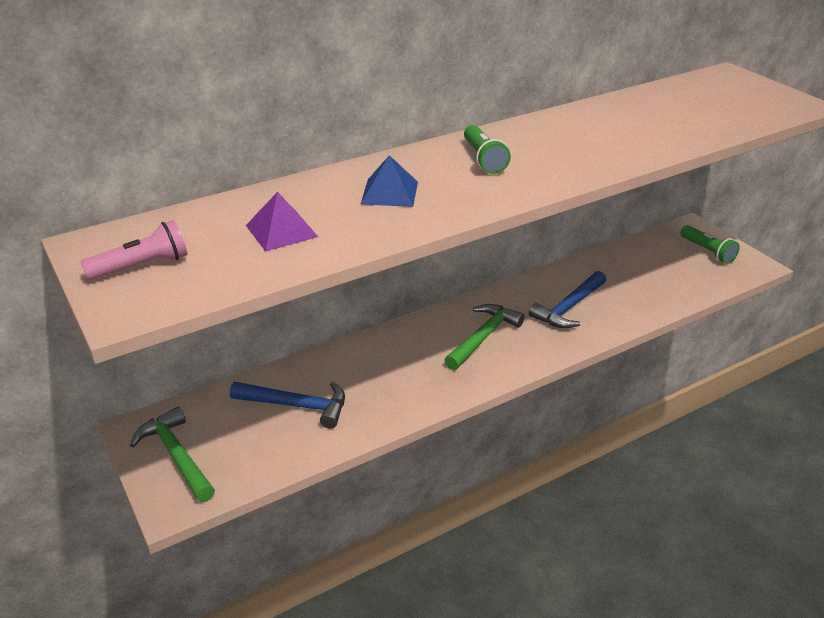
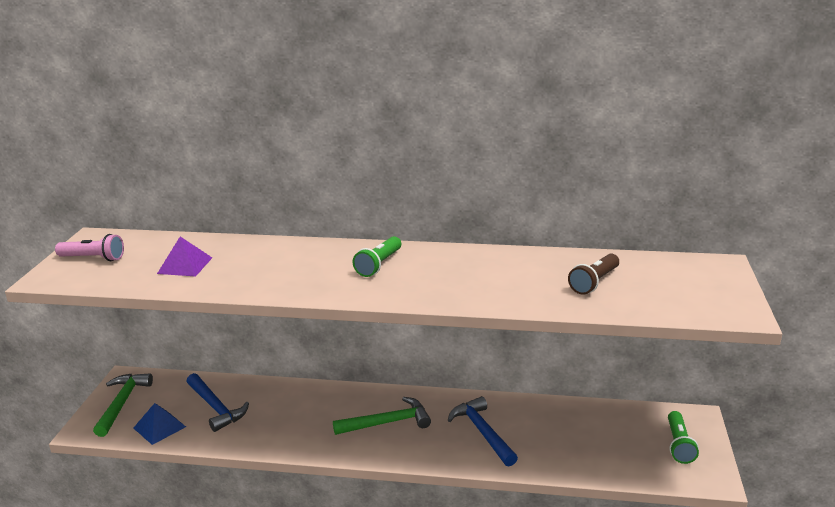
camera: 40 degrees right, 10 degrees down
(389, 192) = (281, 265): blue pyramid -> blue pyramid (159, 427)
(569, 307) = (482, 432): blue hammer -> blue hammer turned 75 degrees clockwise
(676, 114) = (594, 282): none -> brown flashlight

